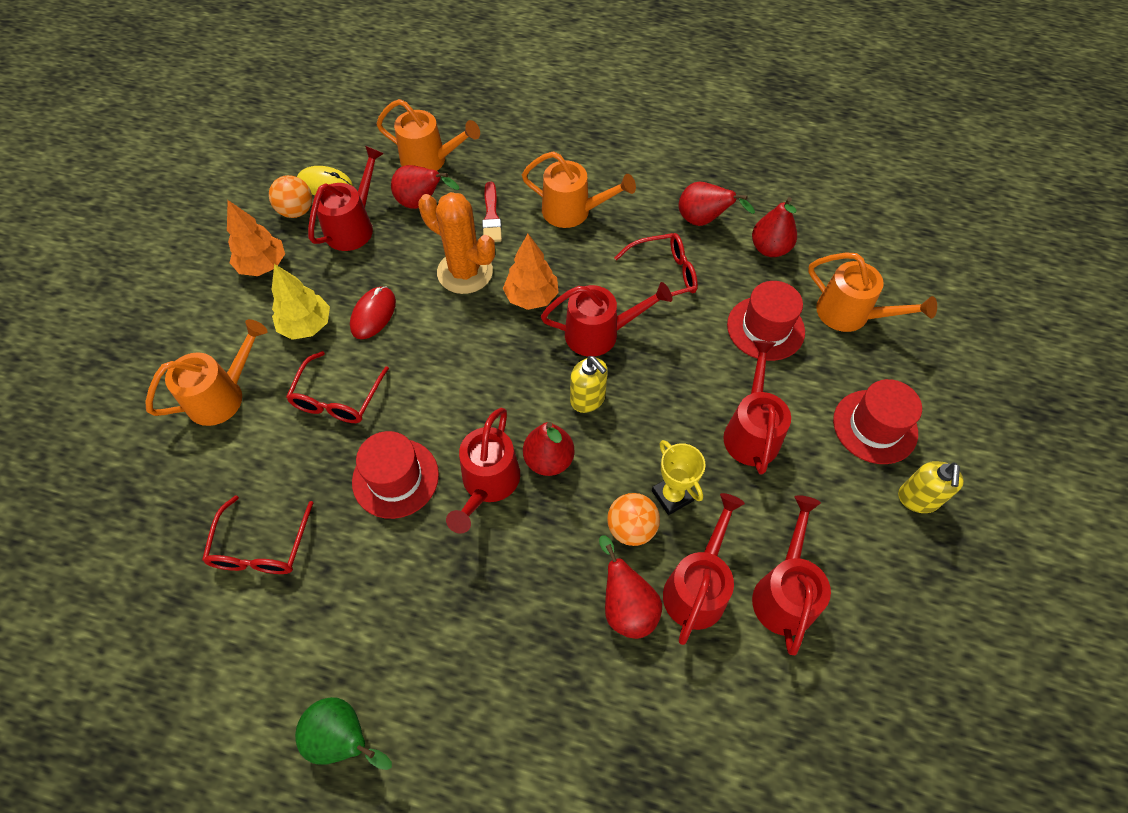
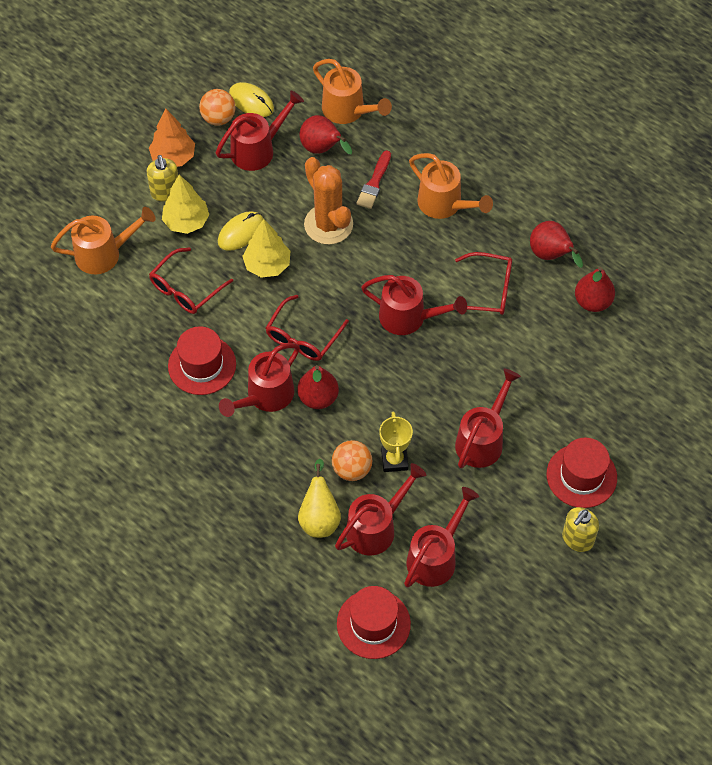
camera: 25 degrees right, 0 degrees up
(261, 547) = (90, 375): red glasses -> red glasses (303, 337)
(344, 738) = (97, 516): green pear -> none
(373, 314) = (241, 232): red mouse -> yellow mouse
(419, 337) = (267, 265): none -> yellow tree
(531, 297) = (371, 266): orange tree -> none
(588, 399) = (371, 365): yellow soap dispenser -> yellow soap dispenser (165, 192)
(626, 606) = (319, 518): red pear -> yellow pear
(765, 328) = (545, 366): red hat -> red hat (373, 624)
(851, 315) = (624, 384): orange watering can -> none

